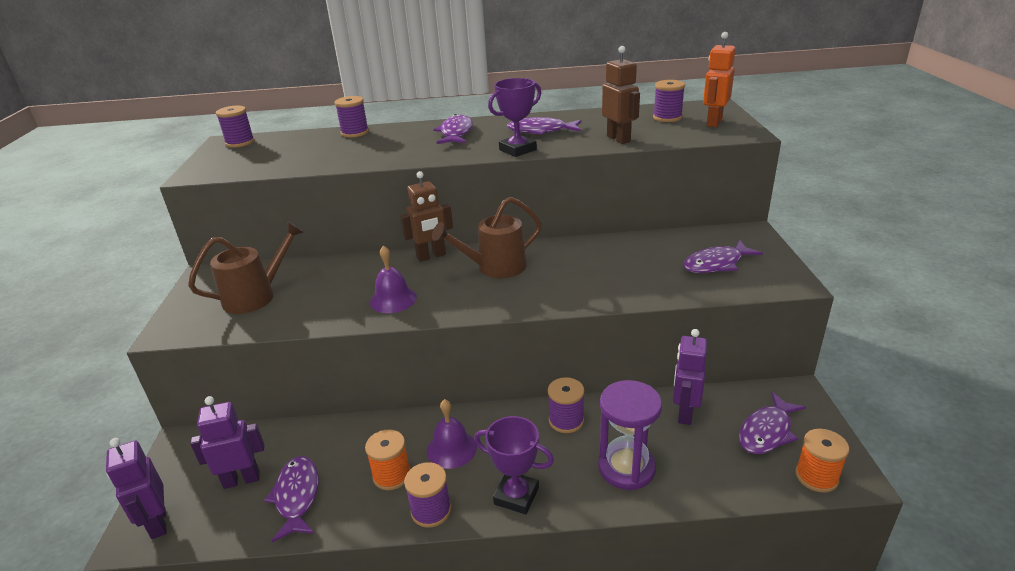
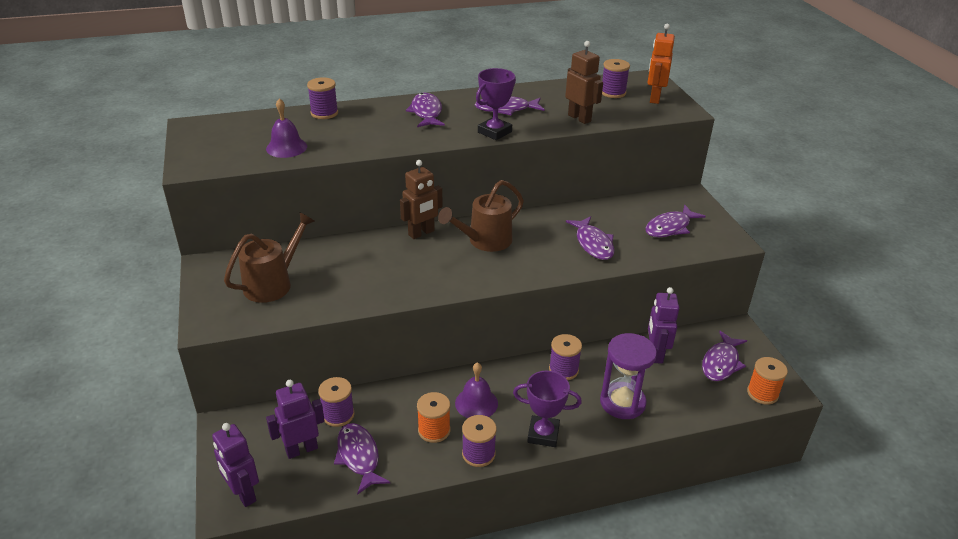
camera: 15 degrees left, 5 degrees up
(240, 142) = (209, 127): purple spool -> purple spool (338, 415)
(393, 299) = (406, 278): purple bell -> purple bell (286, 147)
(617, 276) = (593, 244): none -> purple fish

